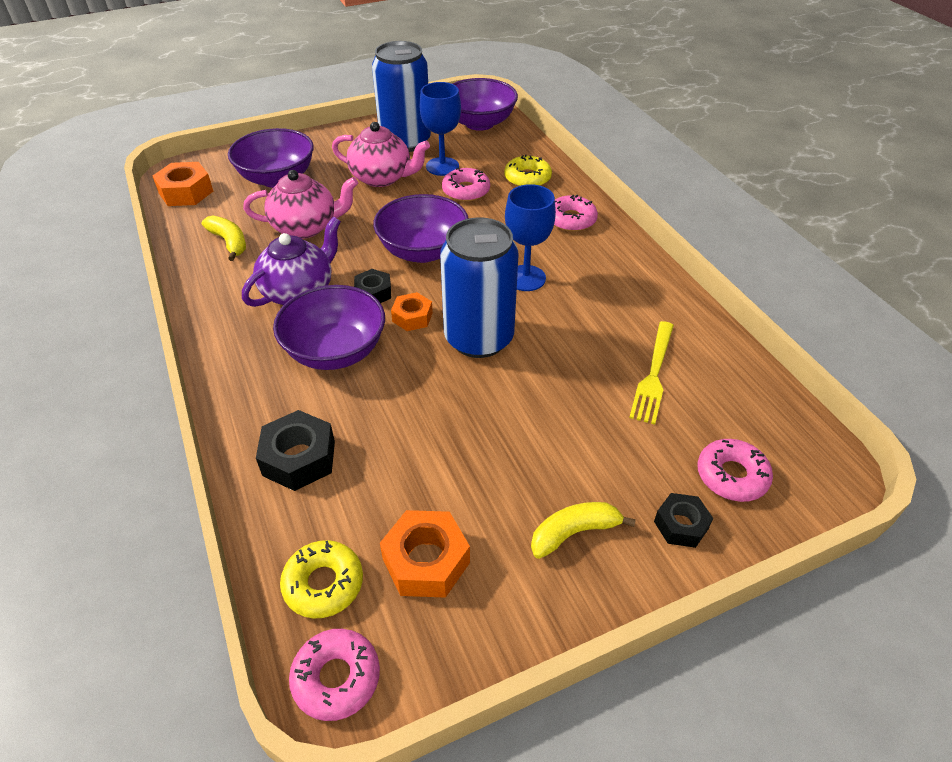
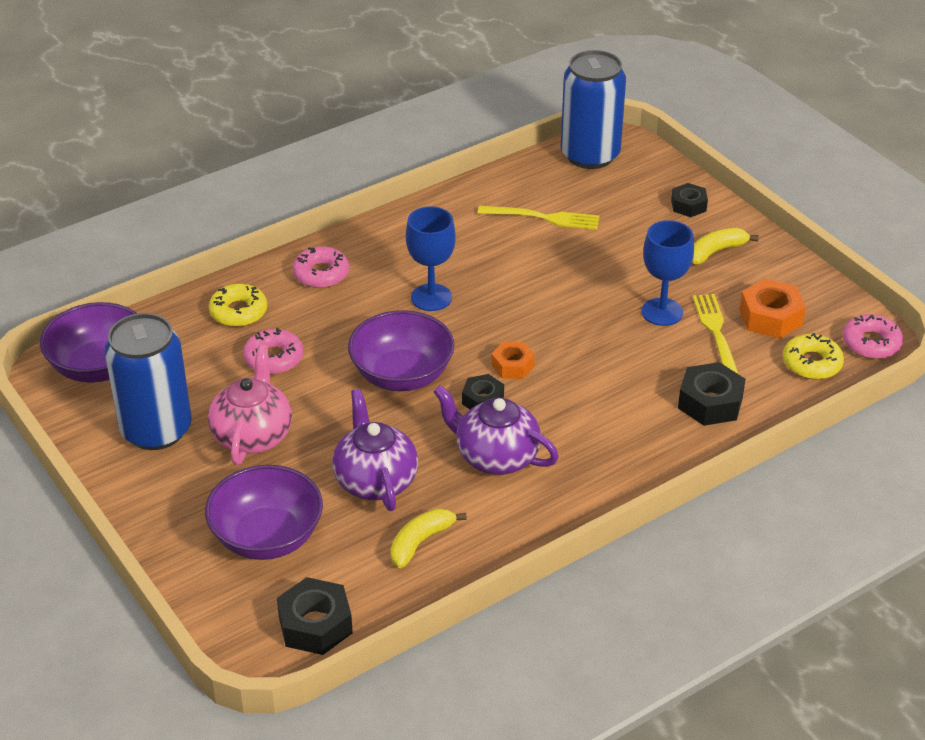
camera: 100 degrees left, 5 degrees down
(186, 192) = (315, 625): orange nut -> black nut
(306, 227) = (375, 480): pink teapot -> purple teapot
(335, 351) = (577, 409): purple bowl -> none
(412, 492) = (716, 333): none -> yellow fork
(442, 166) = (218, 386): blue goblet -> blue goblet (662, 312)
(479, 338) = (529, 319): blue can -> blue can (590, 155)
(574, 532) = (716, 251): yellow banana -> yellow banana turned 90 degrees clockwise
(731, 476) = (635, 183): pink donut -> none

